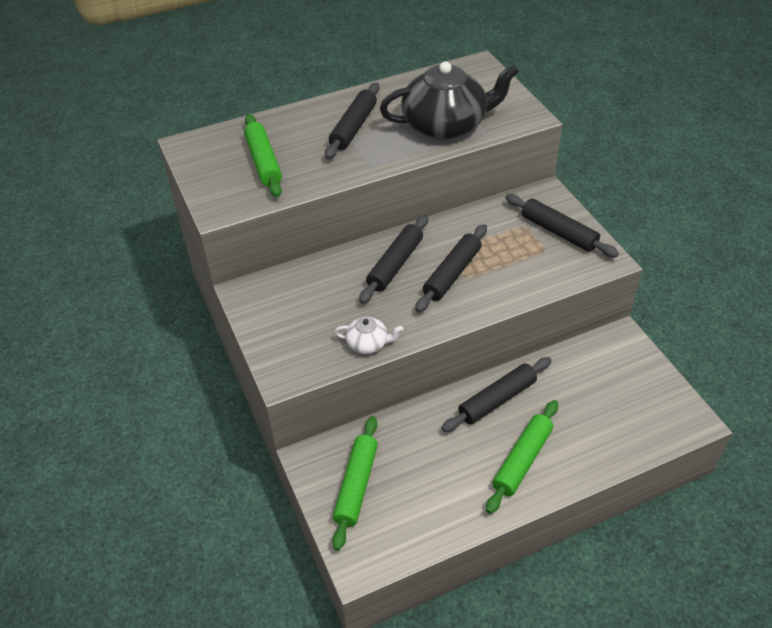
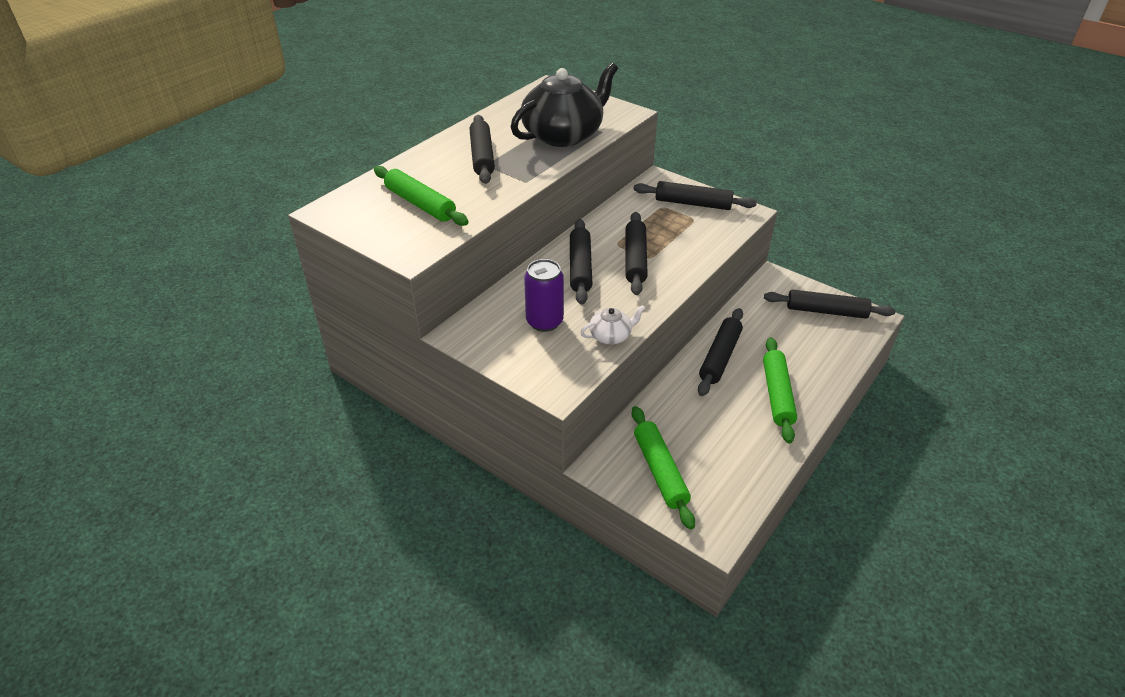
camera: 30 degrees left, 5 degrees down
(322, 307) = (544, 322): none -> purple can
(647, 394) = (826, 311): none -> black rolling pin

